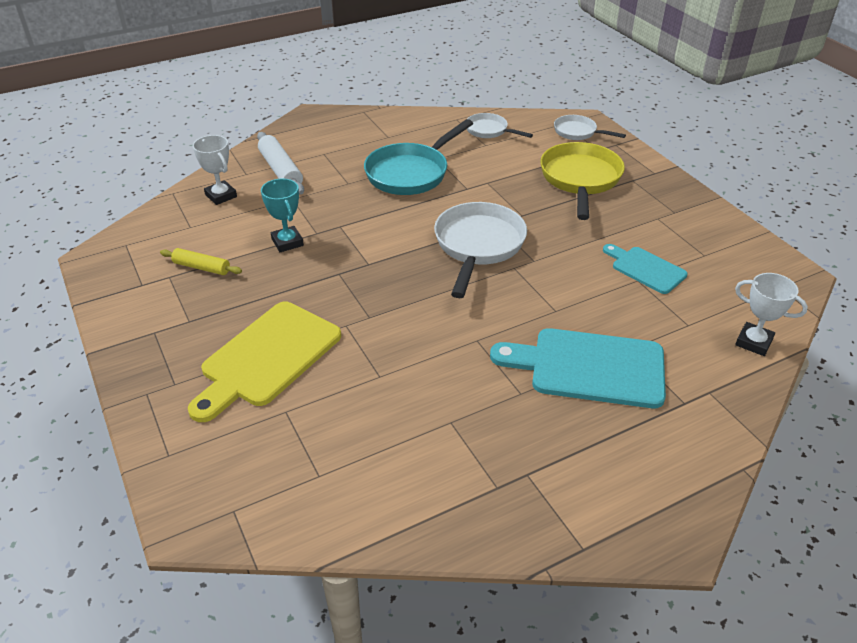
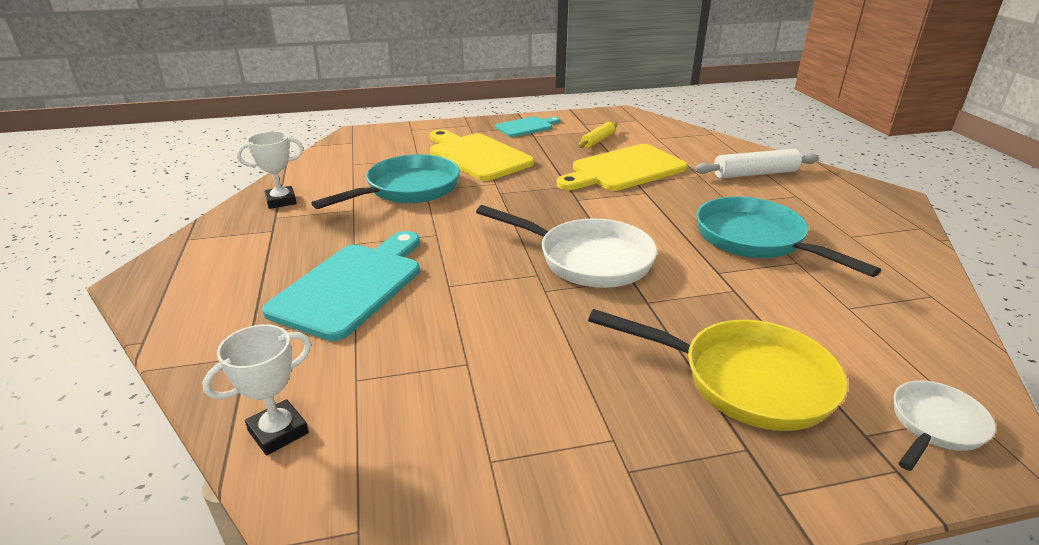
camera: 105 degrees right, 10 degrees down
(221, 196) = (706, 149): white trophy -> white trophy (281, 201)
(287, 242) = (624, 169): turquoise trophy -> yellow cutting board
(384, 392) = (407, 189): none -> turquoise pan
(489, 130) = (901, 320): white pan -> none
(645, 269) = (487, 379): turquoise cutting board -> turquoise cutting board (526, 127)

